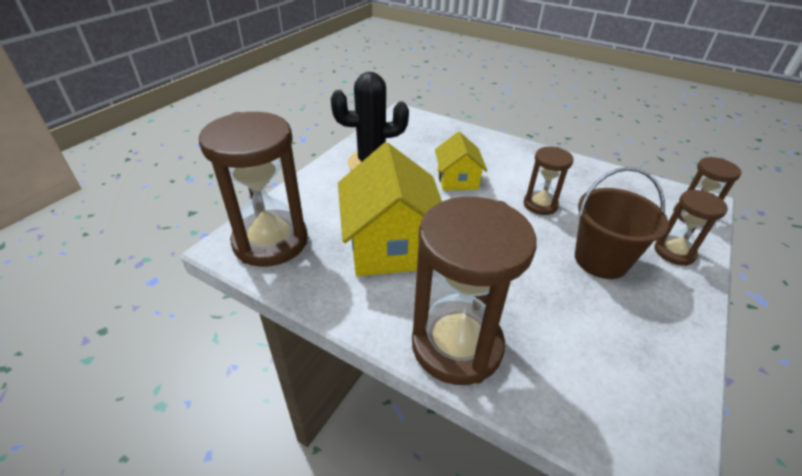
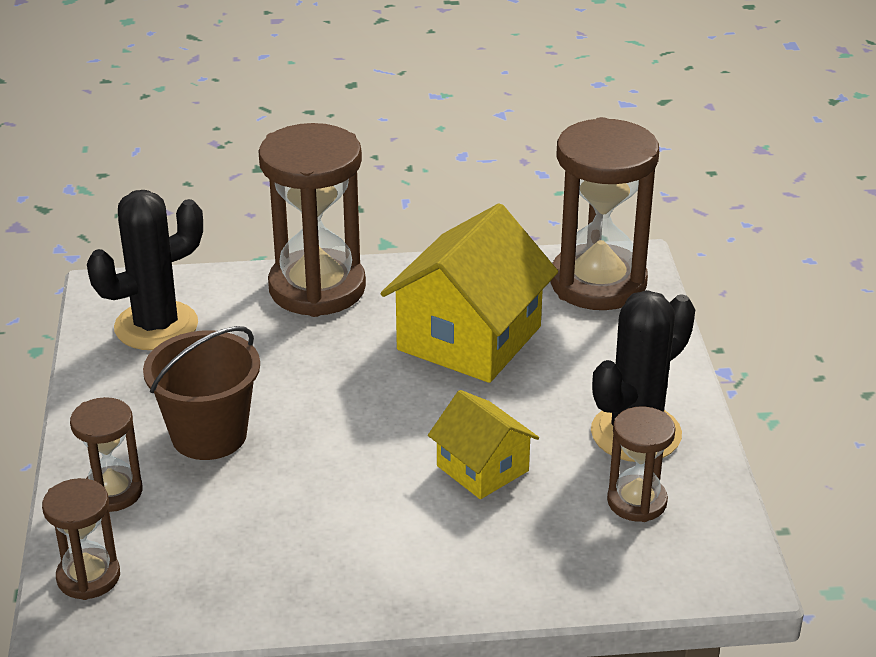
camera: 145 degrees right, 5 degrees down
(391, 245) = (469, 338): yellow house -> yellow house turned 75 degrees clockwise
(540, 205) = (329, 483): brown hourglass -> brown hourglass (637, 502)
(619, 379) = (156, 326): none -> black cactus

